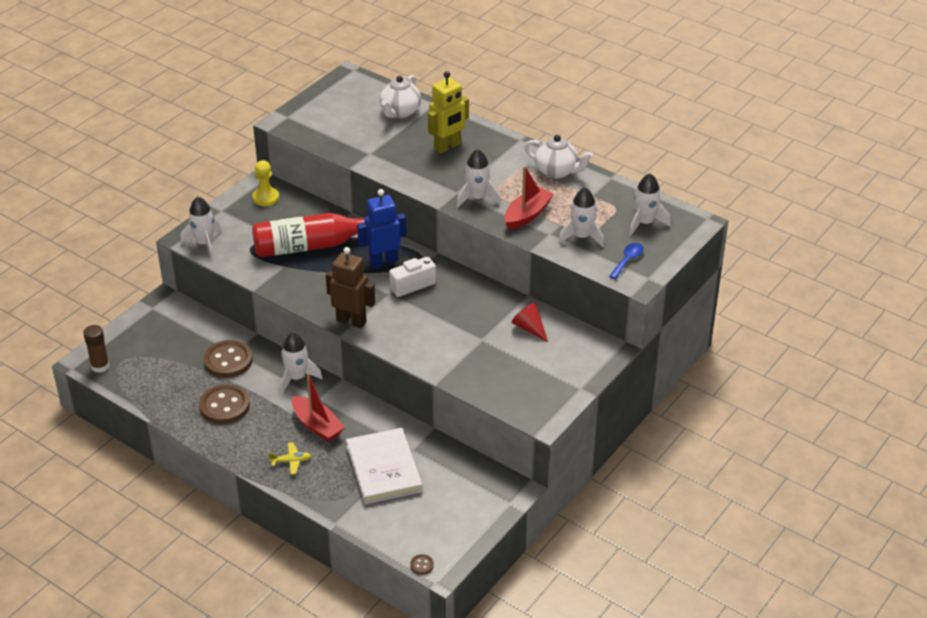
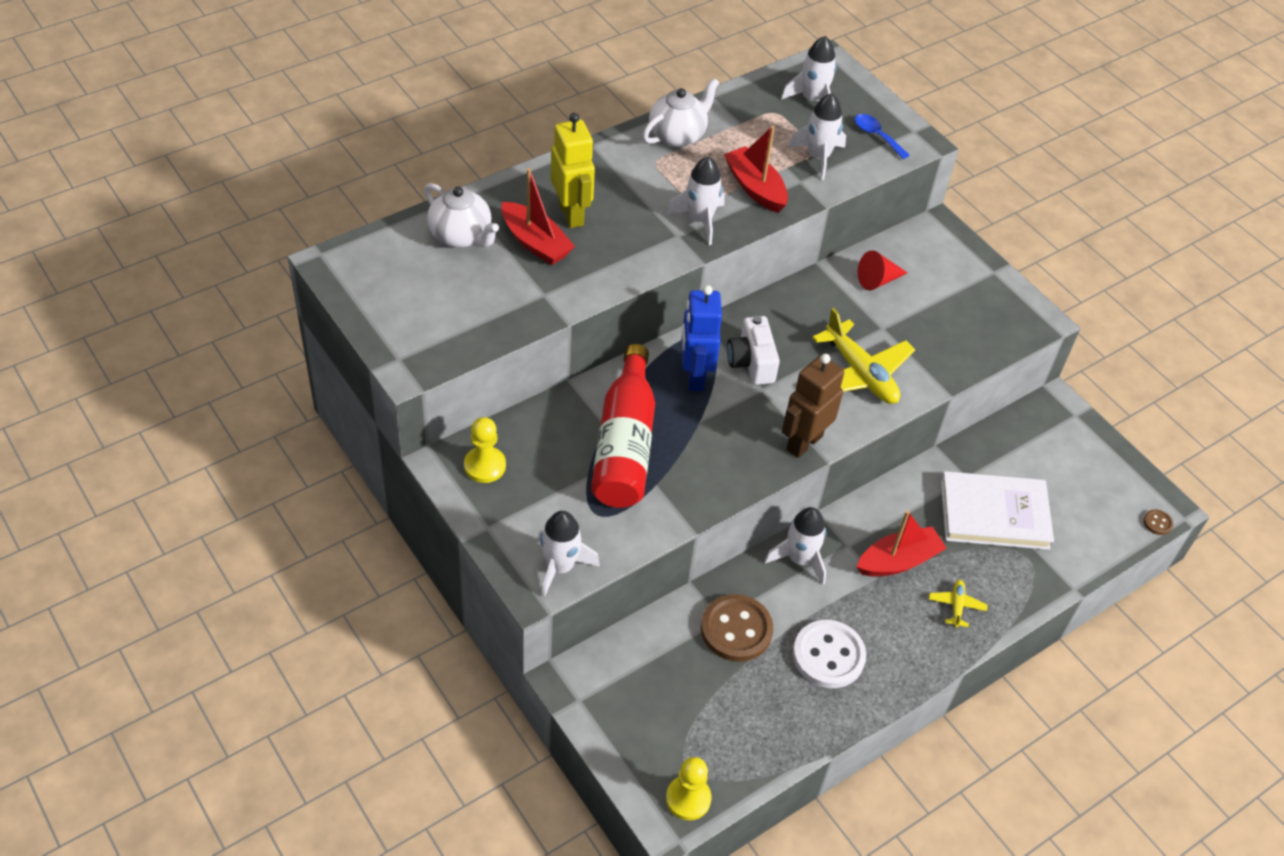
camera: 75 degrees left, 10 degrees up
(100, 366) = (688, 799): brown glue stick -> yellow pawn
(224, 406) = (828, 655): brown button -> white button
(412, 139) = (535, 243): none -> red boat
(429, 336) = (860, 374): none -> yellow plane

